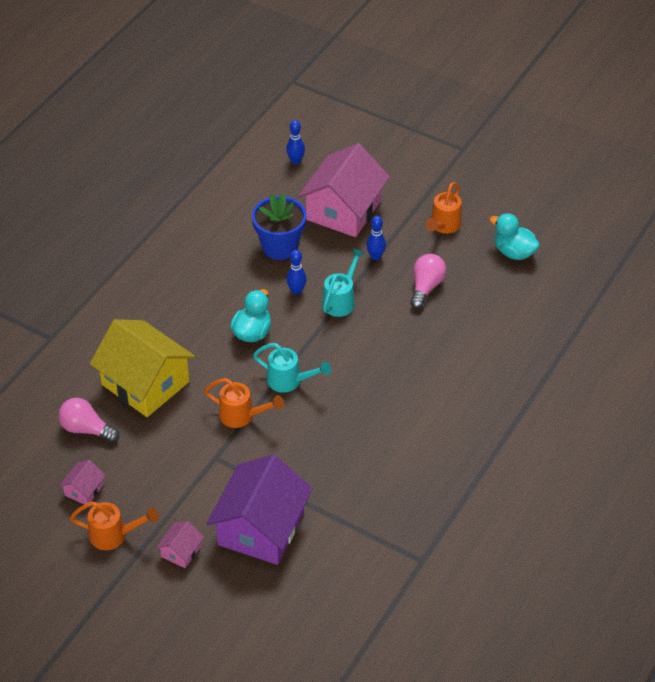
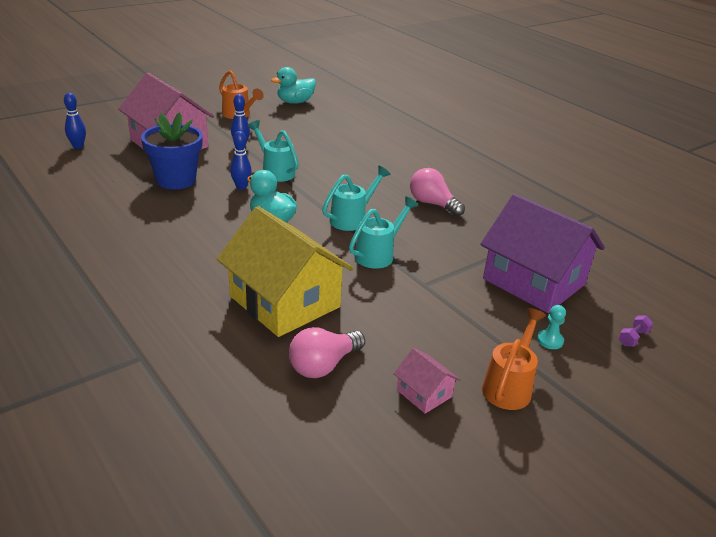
camera: 70 degrees left, 15 degrees down
(145, 383) = (285, 302): yellow house -> yellow house turned 75 degrees clockwise
(181, 551) = (550, 340): pink house -> turquoise pawn
(213, 606) = (633, 338): none -> purple dumbbell
(242, 416) = (378, 254): orange watering can -> turquoise watering can
(426, 287) = (297, 137): pink light bulb -> pink light bulb (432, 204)

